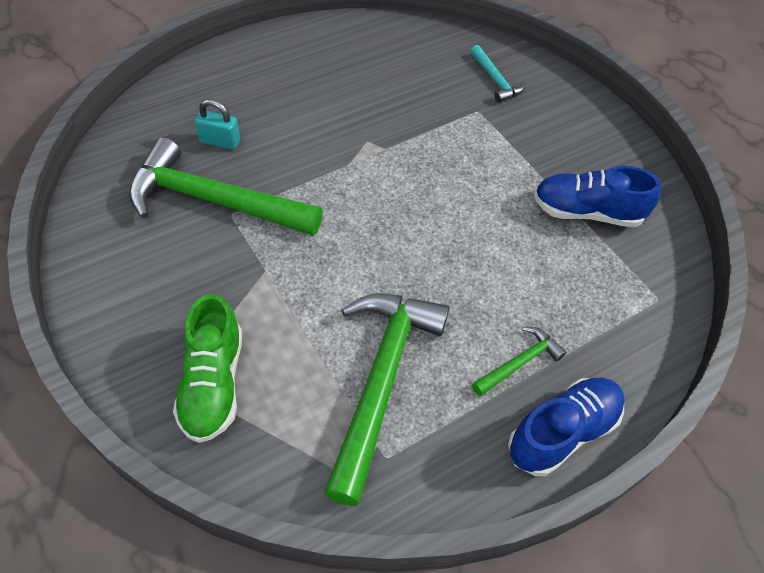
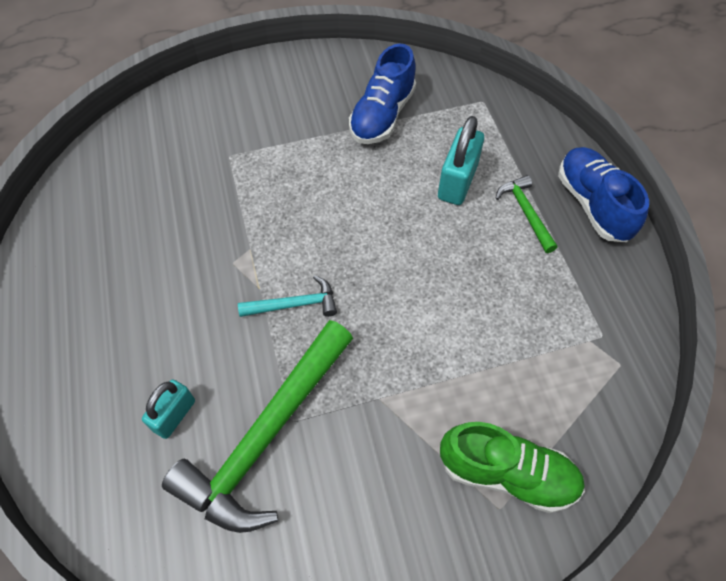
camera: 70 degrees left, 5 degrees up
(380, 381) = (527, 322): green hammer -> none
(496, 80) = (192, 128): turquoise hammer -> turquoise hammer (294, 304)
(531, 292) = (457, 182): none -> turquoise padlock

